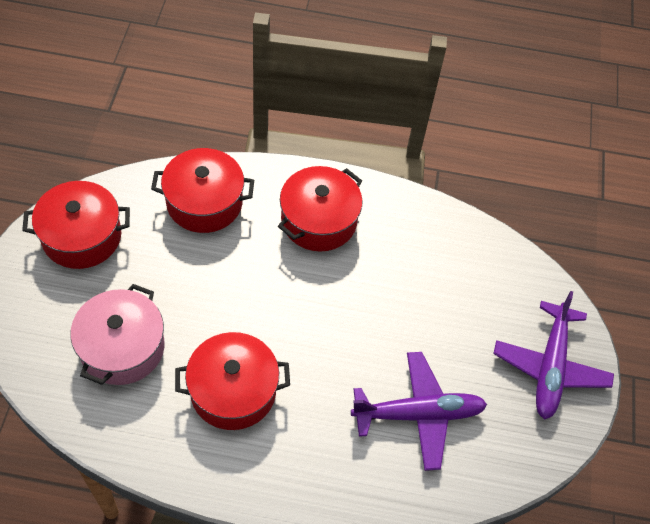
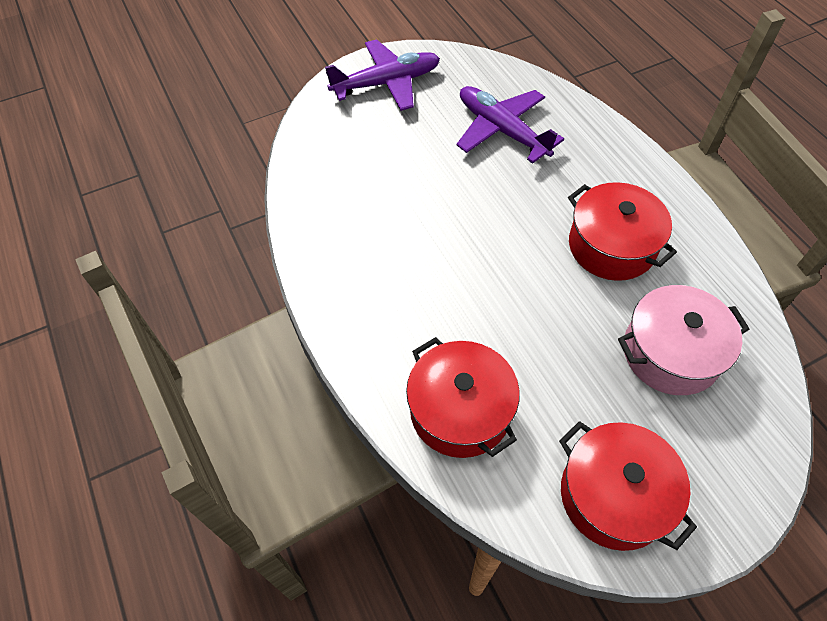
camera: 120 degrees left, 0 degrees up
(319, 220) = (389, 297): red pot -> none

